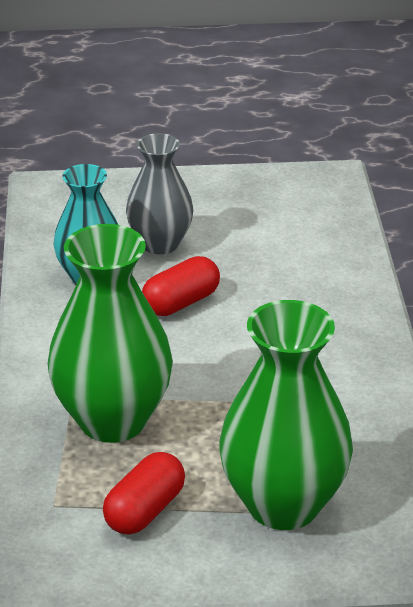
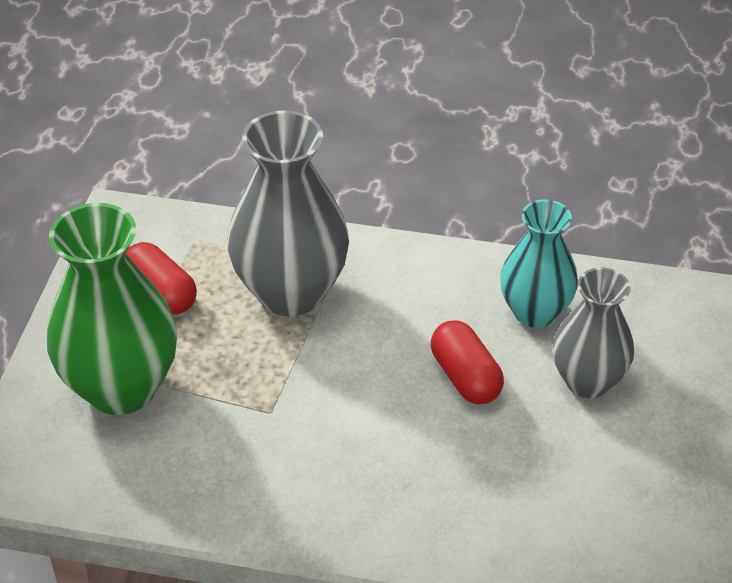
camera: 105 degrees right, 10 degrees up
(112, 420) = (291, 292): green vase -> grey vase

